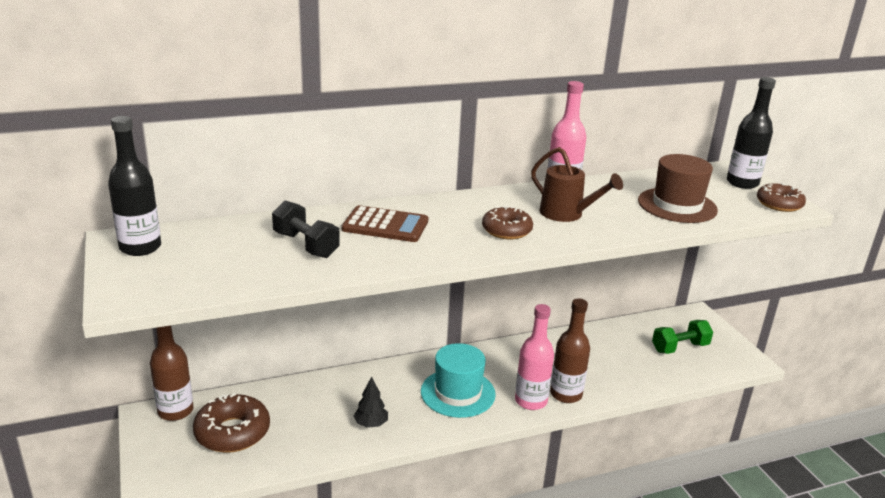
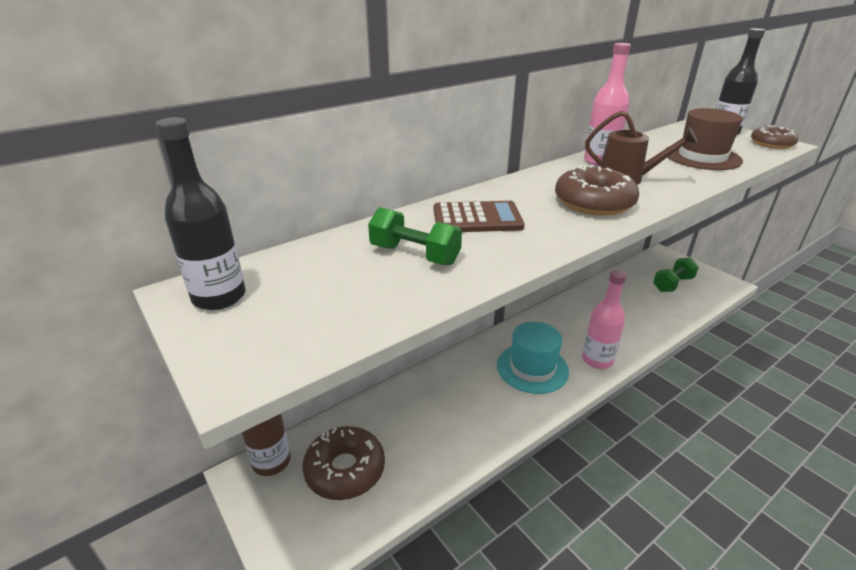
camera: 15 degrees left, 5 degrees up
(305, 245) = (414, 255): black dumbbell -> green dumbbell
(371, 424) = (476, 421): black tree -> none
(506, 230) = (594, 202): brown donut -> brown donut, size x1.52
(566, 394) = (620, 346): brown bottle -> none

